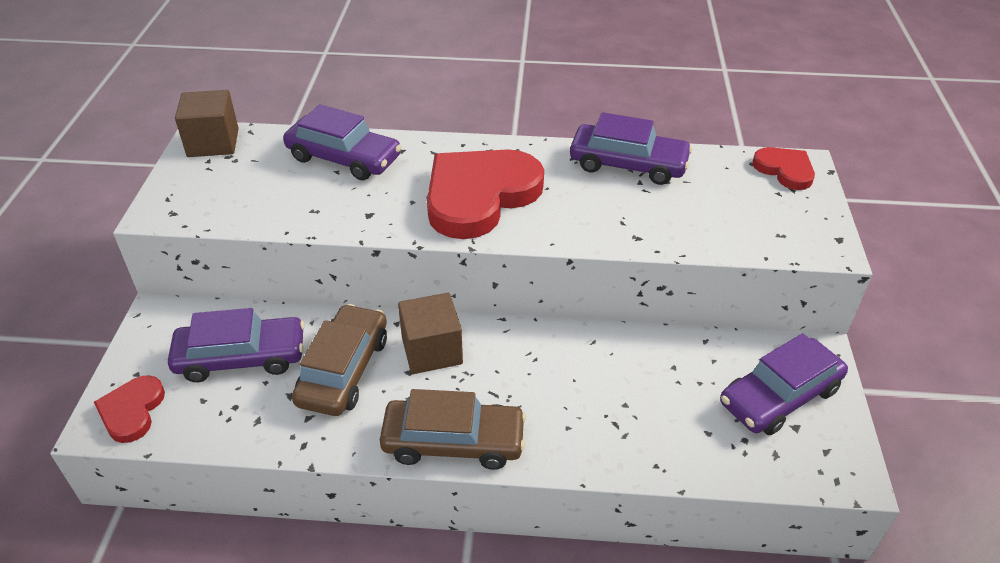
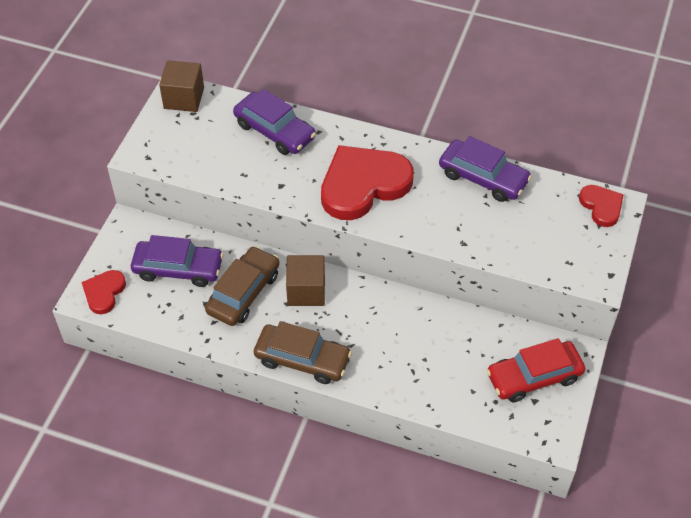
camera: 15 degrees right, 10 degrees up
(779, 396) = (534, 377): purple car -> red car

